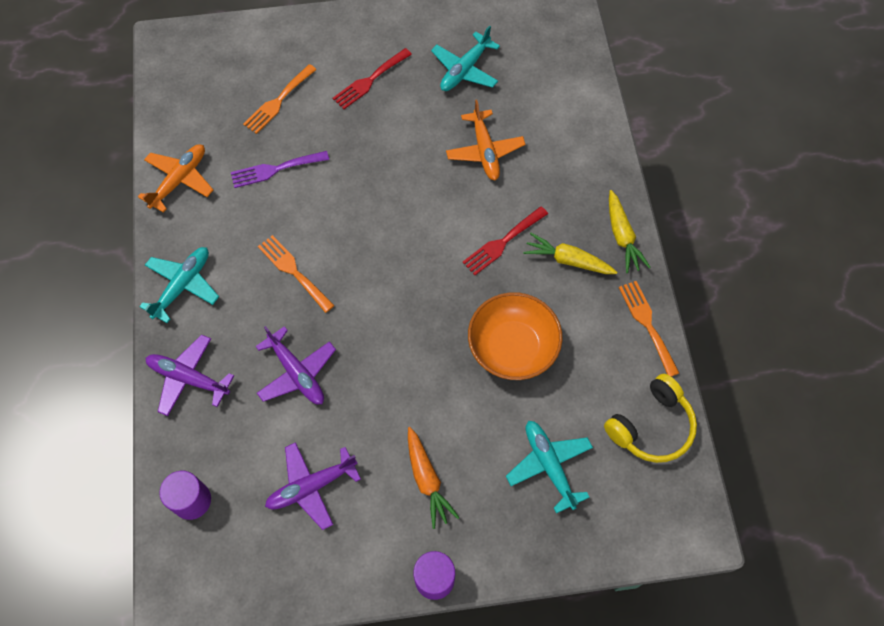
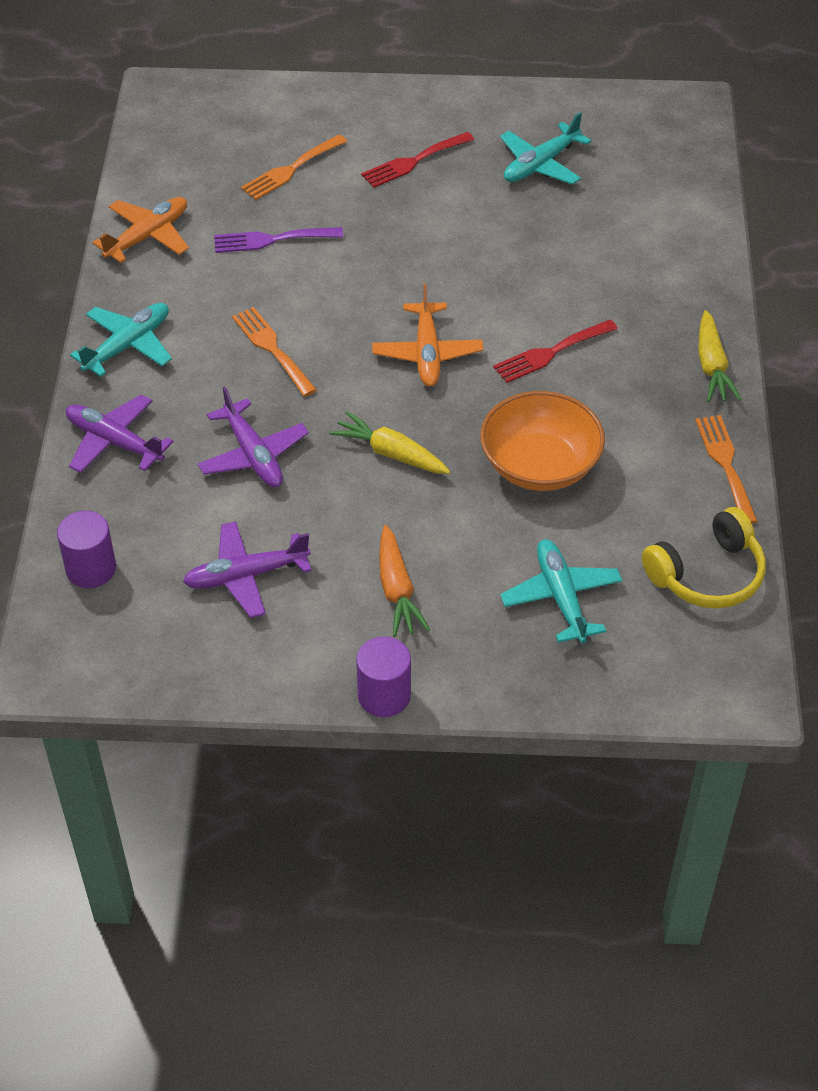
camera: 10 degrees right, 15 degrees down
(485, 151) = (548, 253): orange plane -> orange plane (427, 353)
(568, 260) = (634, 382): yellow carrot -> yellow carrot (390, 453)

